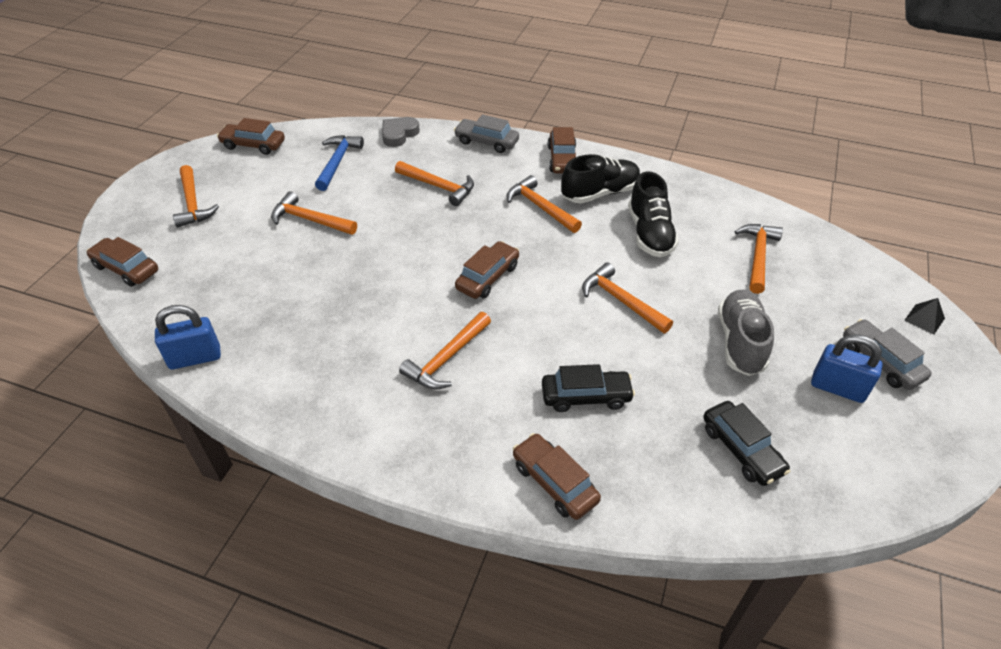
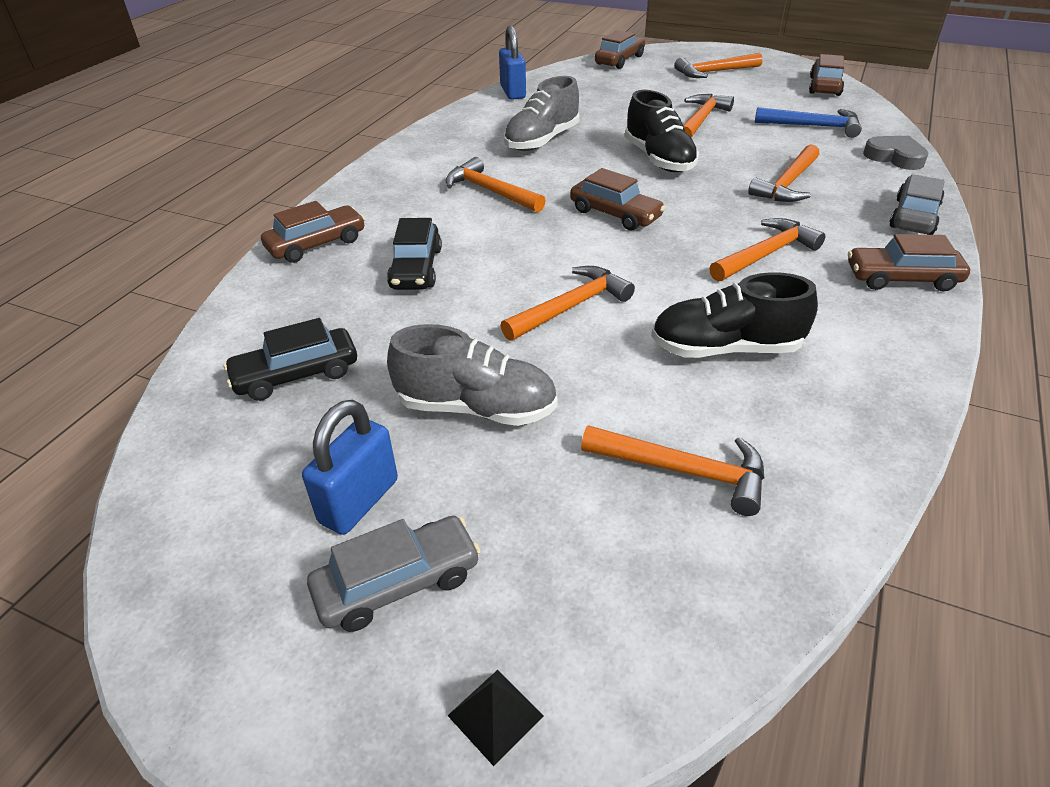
camera: 95 degrees right, 5 degrees down
(338, 327) = (542, 141): none -> grey shoe
(600, 193) = (820, 308): black shoe -> black shoe (658, 159)

